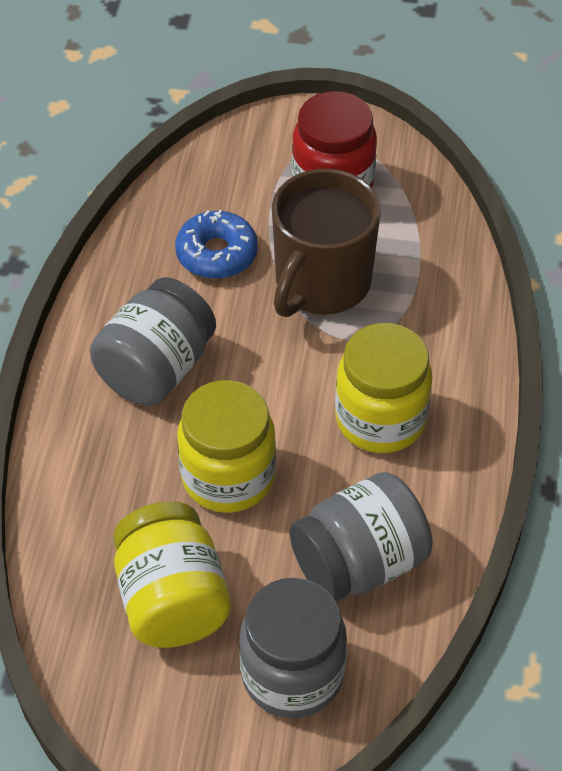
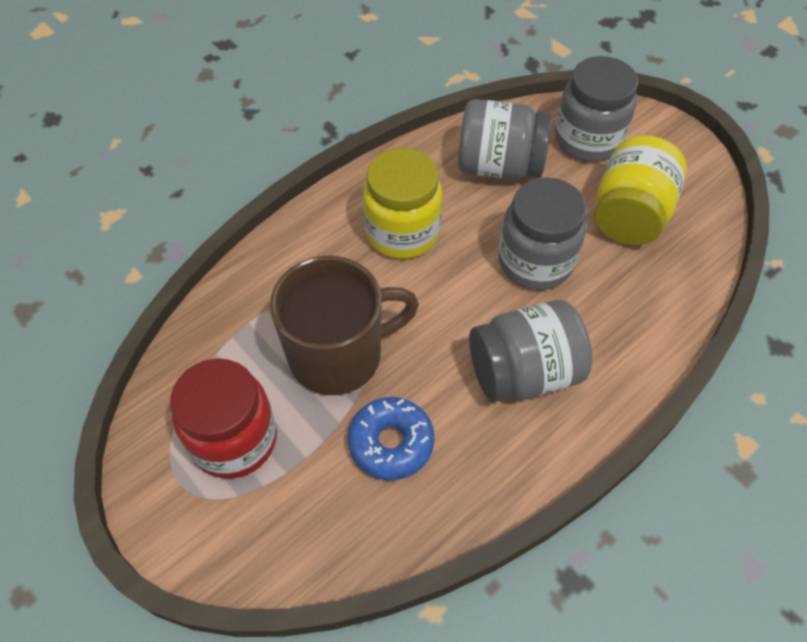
camera: 140 degrees left, 5 degrees up
(228, 477) = (535, 261): yellow jar -> grey jar

